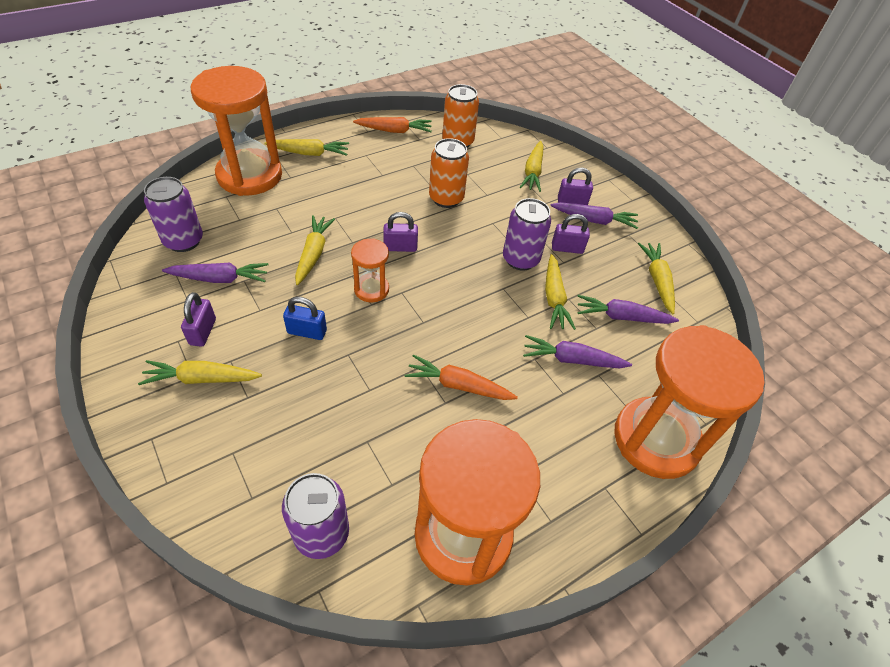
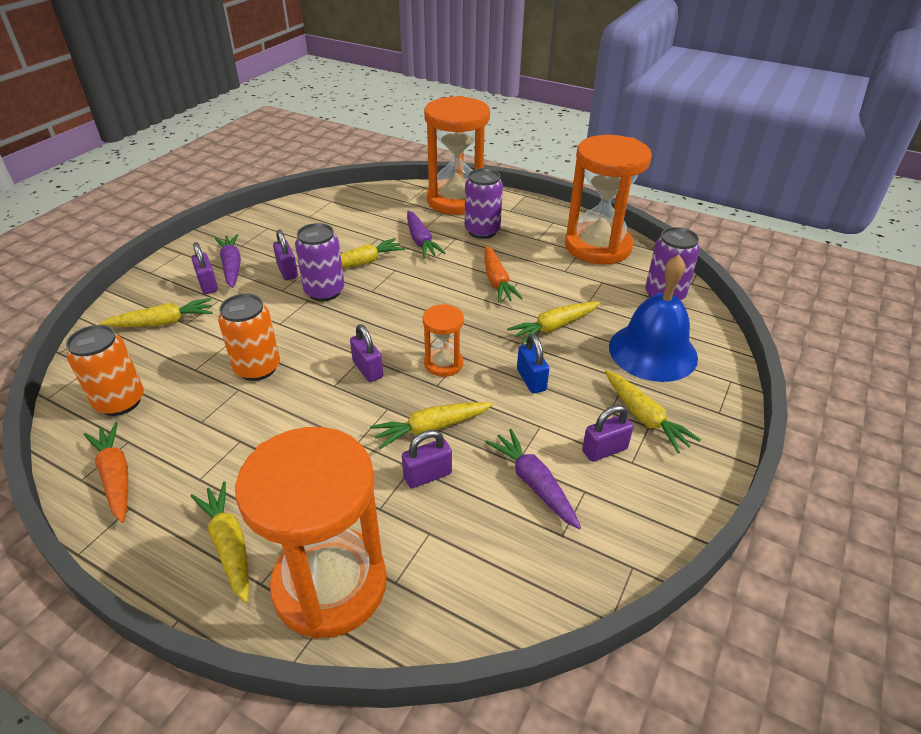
camera: 115 degrees left, 10 degrees down
(183, 241) = (512, 563): purple can -> purple can (482, 231)
(257, 446) = (652, 351): none -> blue bell
(278, 235) = (427, 475): none -> purple padlock
(622, 317) = (355, 230): purple carrot -> none
(657, 281) = (297, 222): yellow carrot -> yellow carrot (554, 327)

